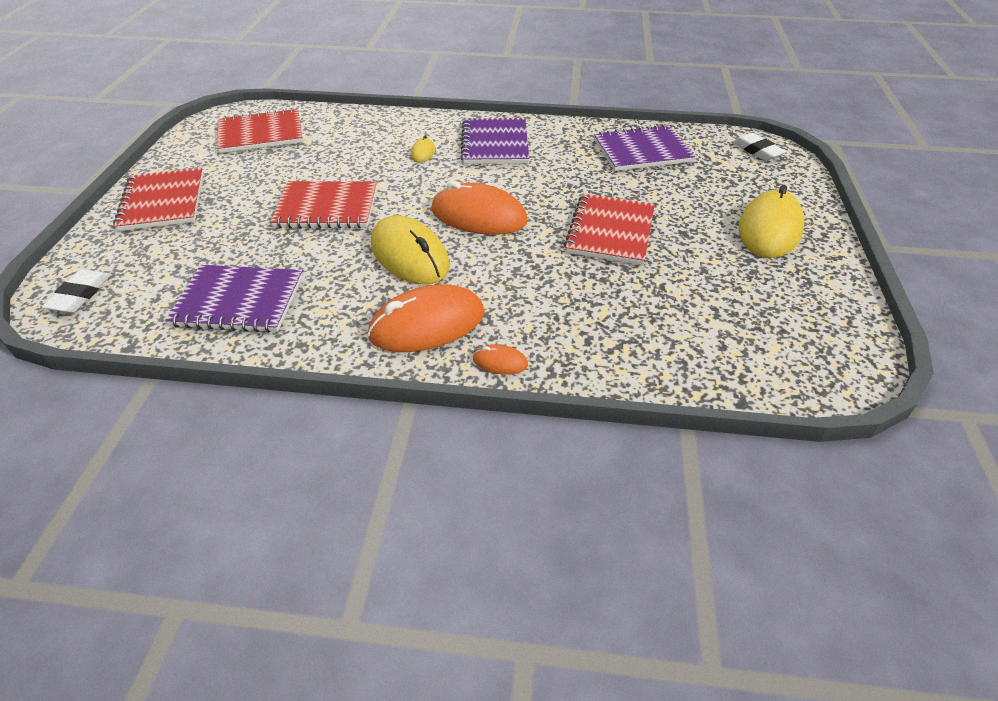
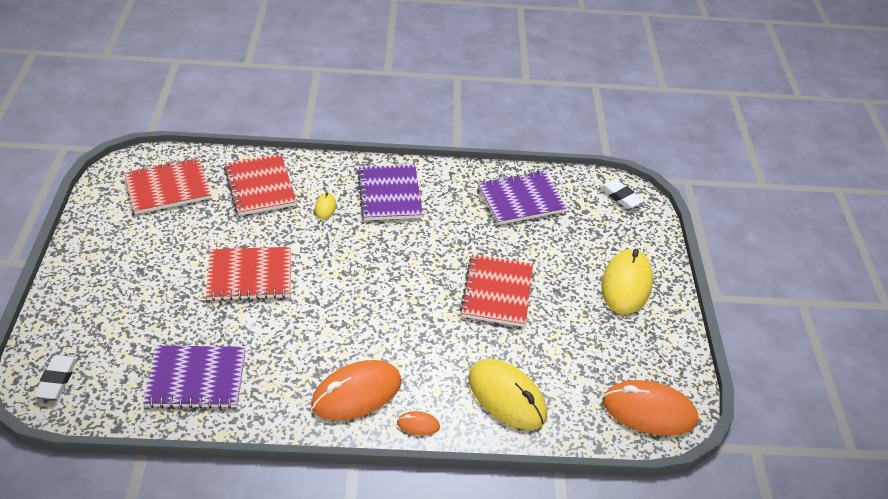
camera: 10 degrees left, 0 degrees up
(163, 202) = (98, 274): red notebook -> red notebook (260, 186)
(410, 255) = (332, 325): yellow mouse -> yellow mouse (507, 396)
(479, 216) = (385, 280): orange mouse -> orange mouse (649, 411)

